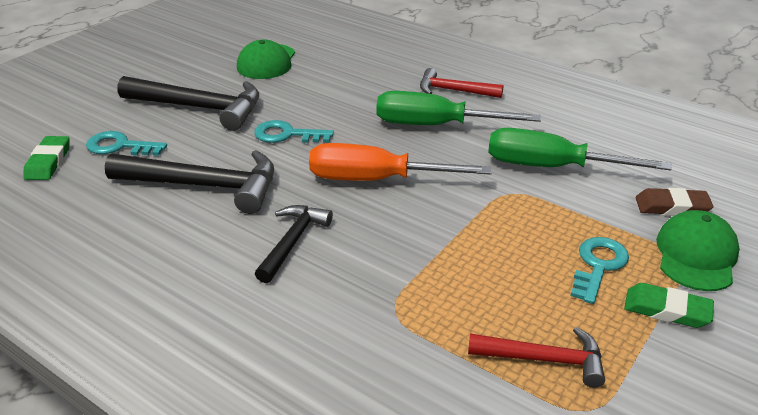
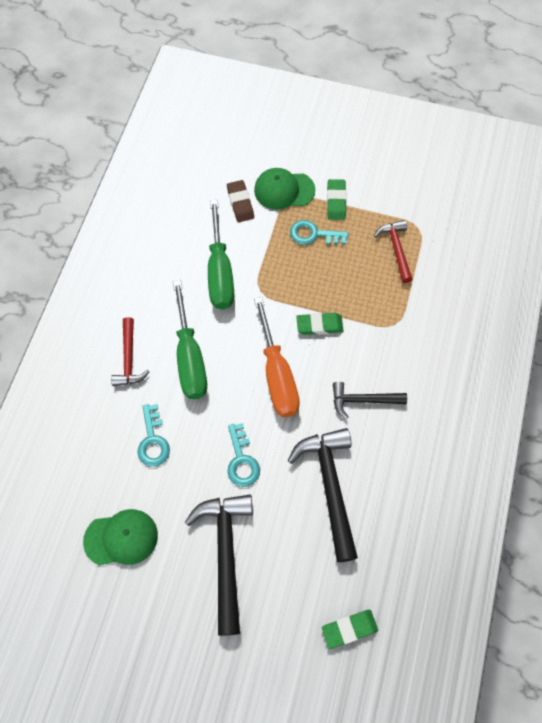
camera: 110 degrees left, 30 degrees up
(120, 146) = (306, 584): turquoise key -> turquoise key (153, 440)
(431, 232) = (319, 325): none -> green eraser

